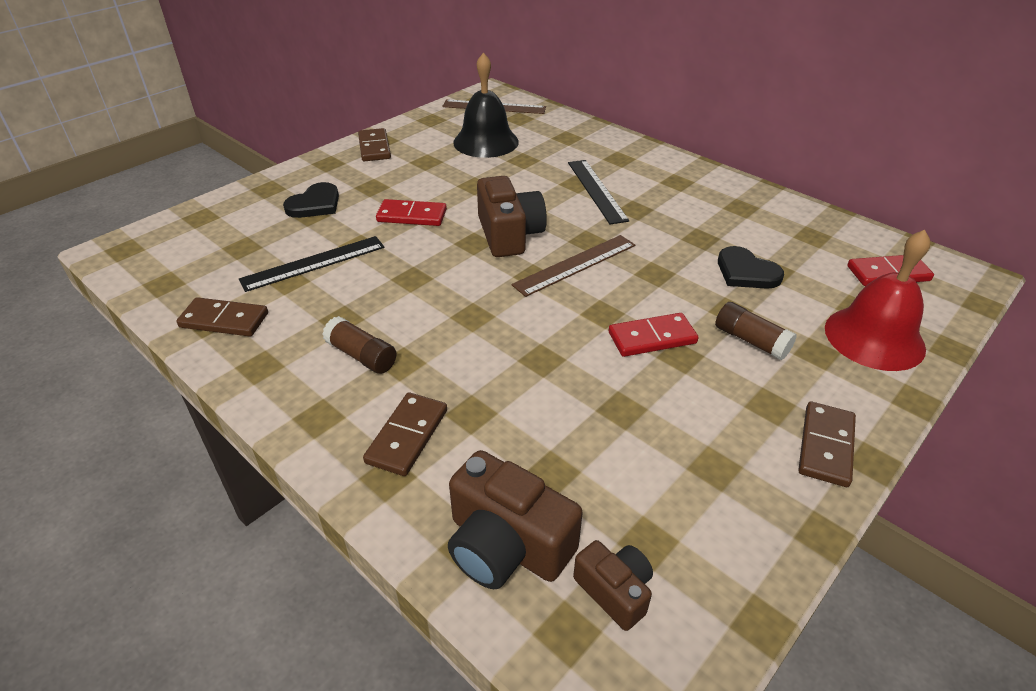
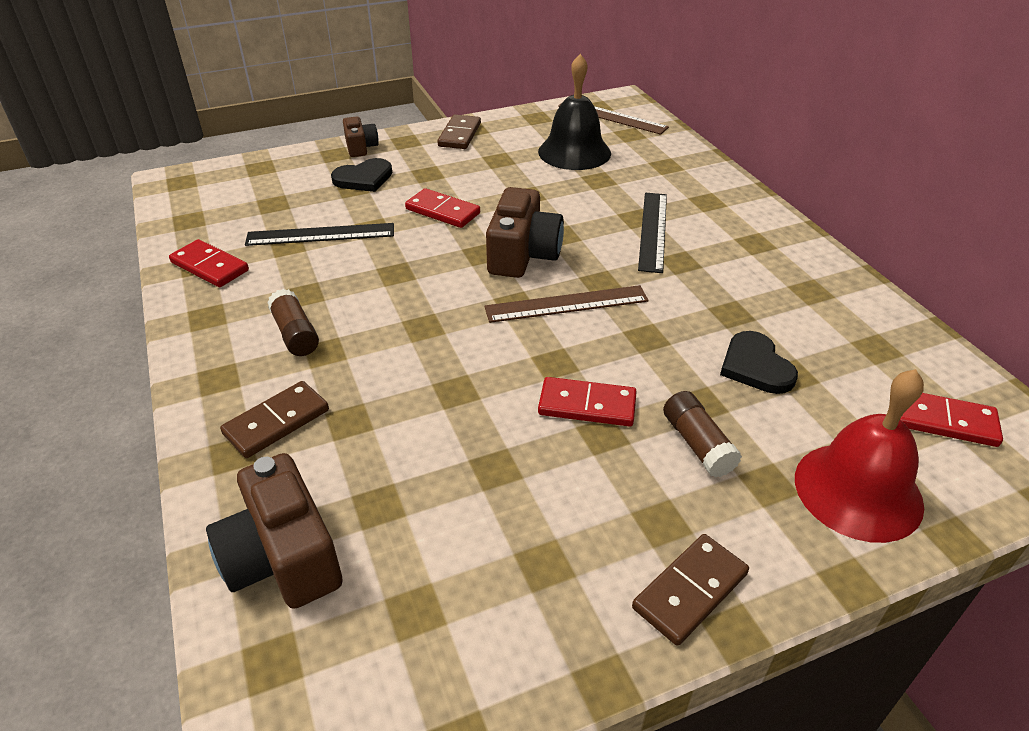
camera: 25 degrees right, 0 degrees up
(224, 320) = (210, 266): brown domino -> red domino
(614, 591) = (344, 644): brown camera -> brown camera (360, 147)

